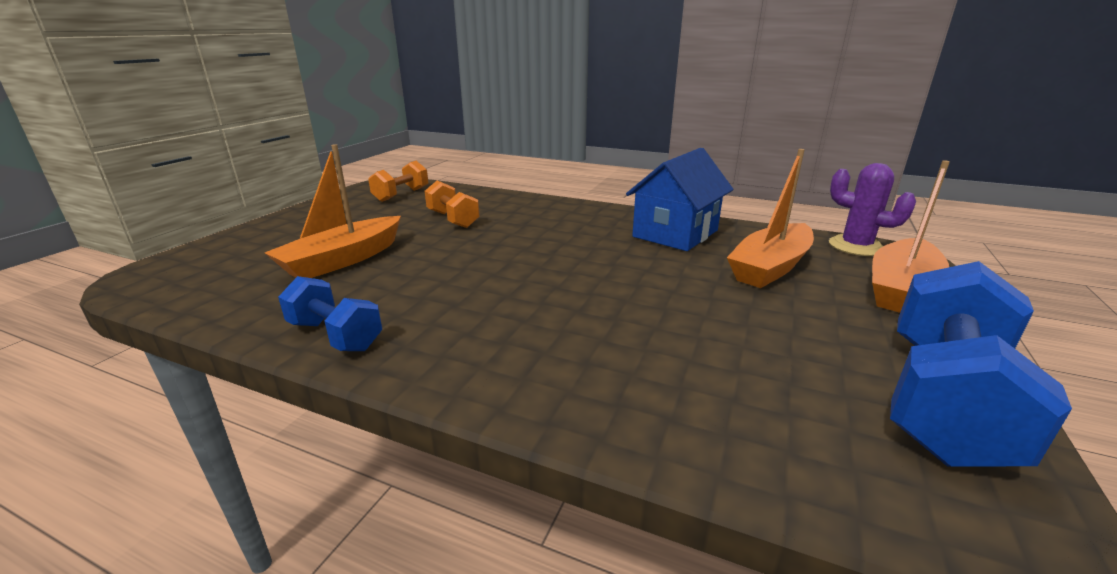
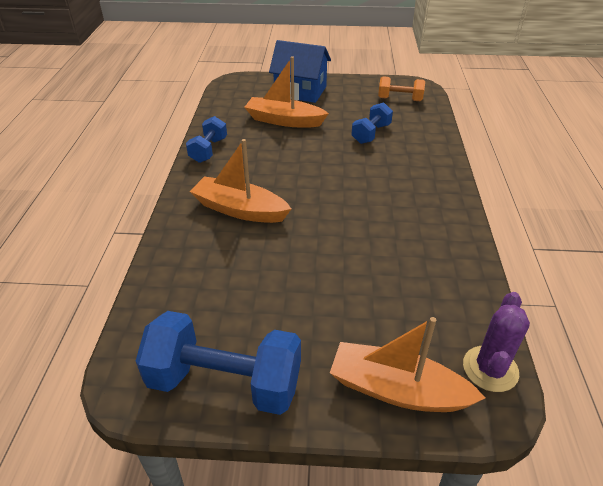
camera: 70 degrees right, 15 degrees up
(453, 219) = (371, 134): orange dumbbell -> blue dumbbell
(675, 233) = (428, 242): blue house -> blue house (300, 91)
(770, 267) = (391, 303): orange boat -> orange boat (239, 210)

